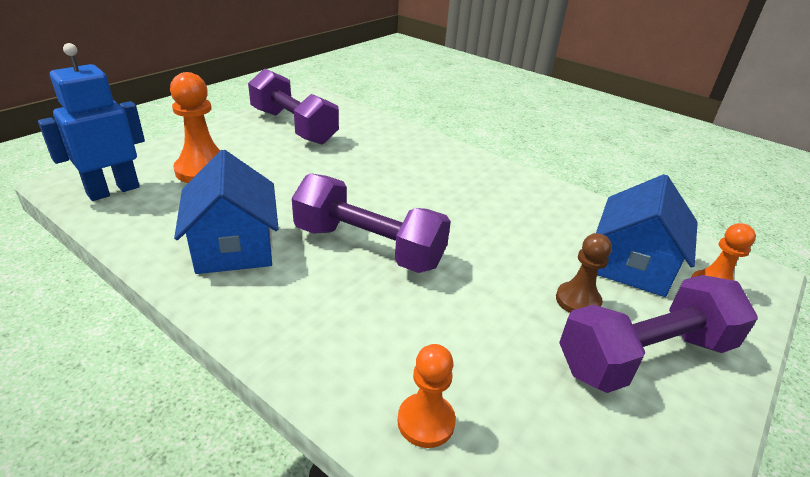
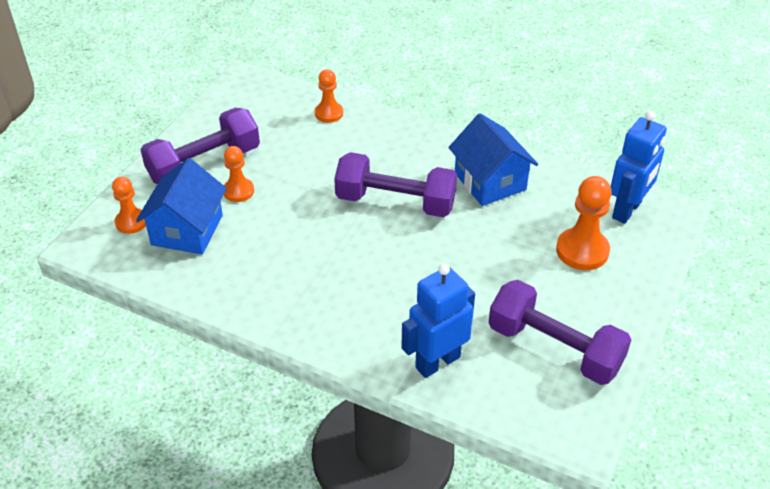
camera: 170 degrees right, 10 degrees up
(388, 135) = (437, 362): none -> blue robot
(578, 301) = (238, 191): brown pawn -> orange pawn

